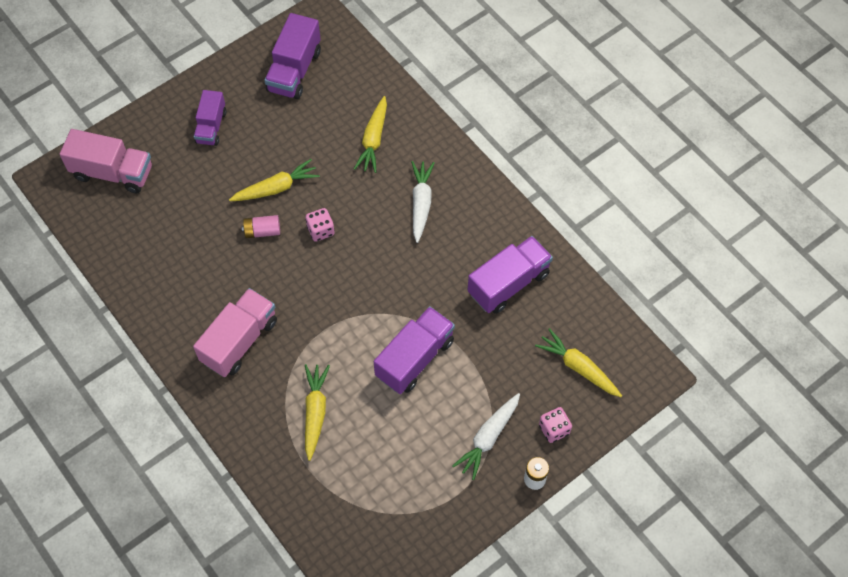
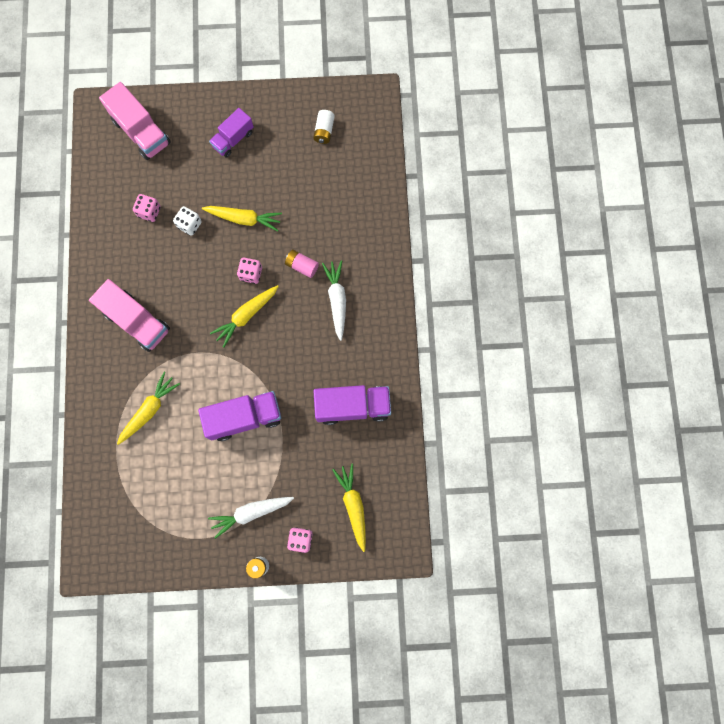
camera: 35 degrees right, 15 degrees up
(176, 237) = (149, 212): none -> pink dice
(226, 224) = (189, 225): none -> white dice
(239, 341) = (137, 321): pink truck -> pink truck turned 60 degrees clockwise
(262, 231) = (210, 247): pink battery -> pink battery (302, 266)
(294, 71) = (324, 131): purple truck -> white battery
(373, 140) = (340, 226): yellow carrot -> yellow carrot (246, 316)
(421, 203) = (337, 300): white carrot -> white carrot turned 45 degrees counterclockwise

